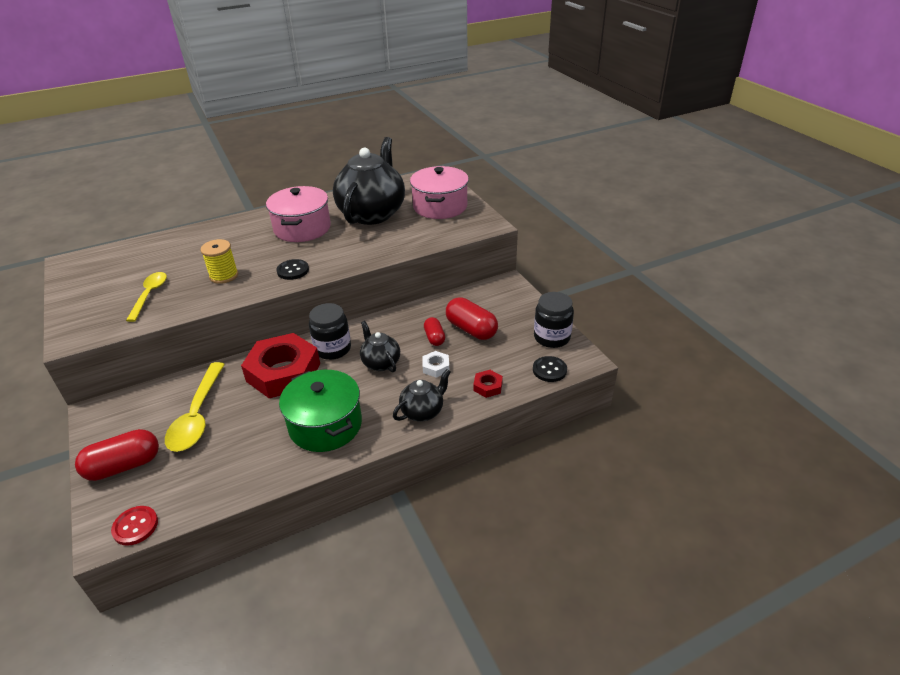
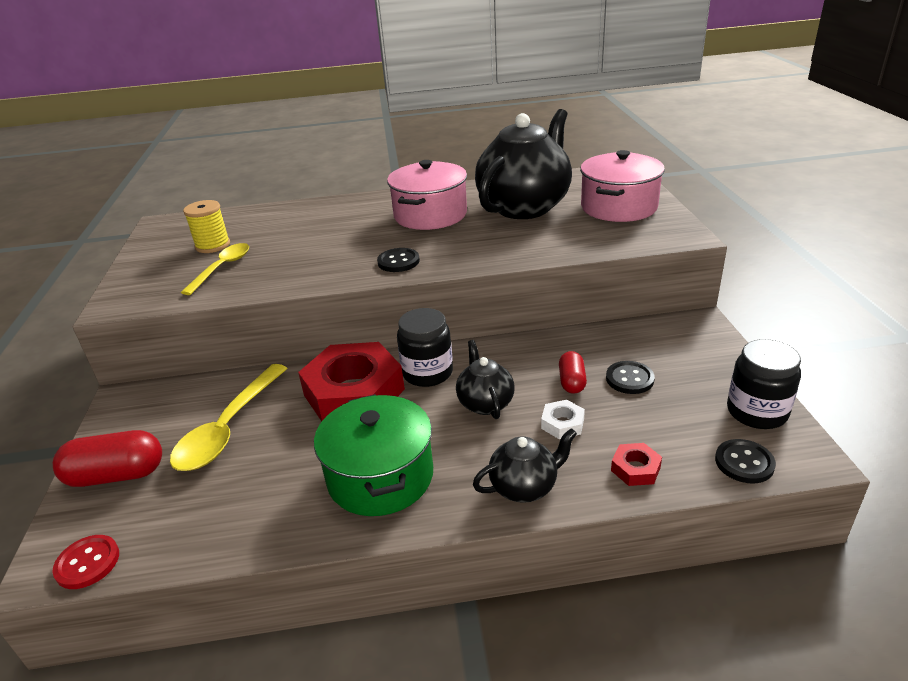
camera: 20 degrees right, 5 degrees down
(224, 276) = (314, 257): yellow spool -> yellow spool (213, 245)
(471, 329) = (629, 379): red capsule -> black button

